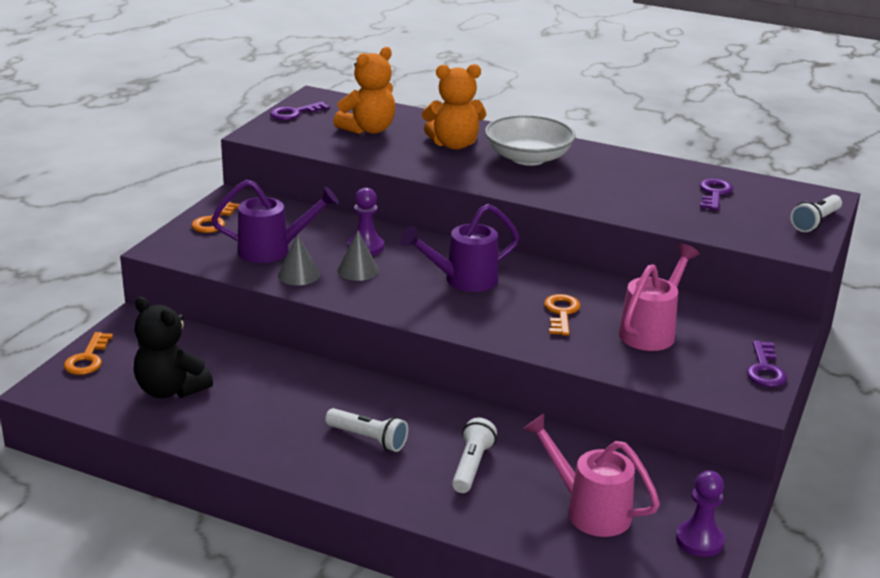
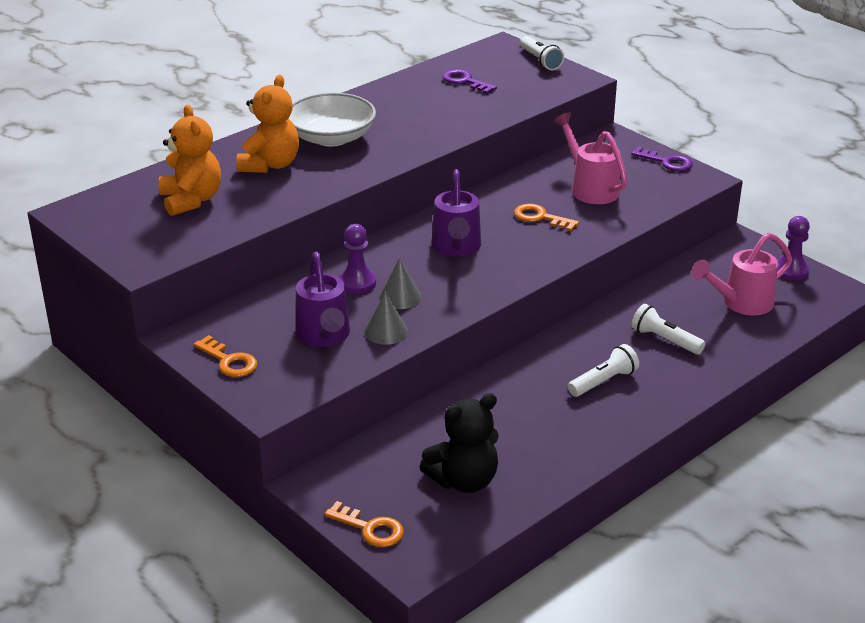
camera: 65 degrees left, 5 degrees up
(272, 250) = (324, 336): purple watering can -> purple watering can turned 150 degrees clockwise
(294, 113) = (105, 233): purple key -> none

